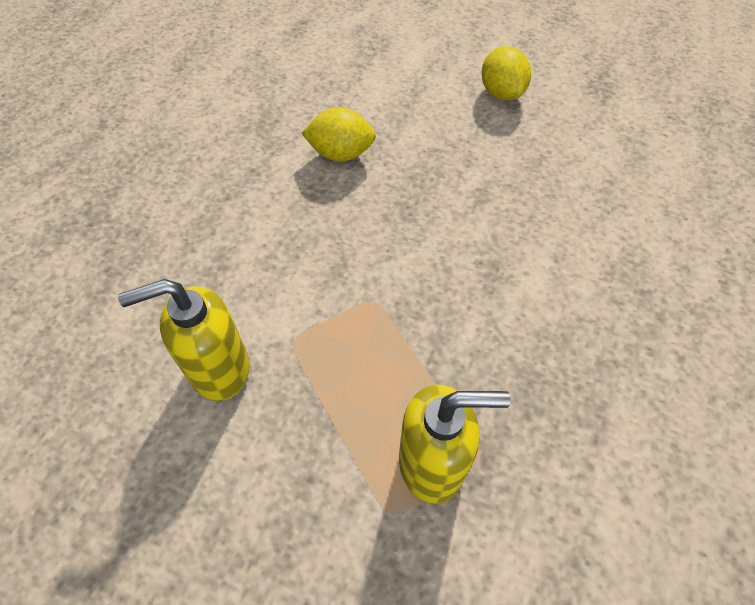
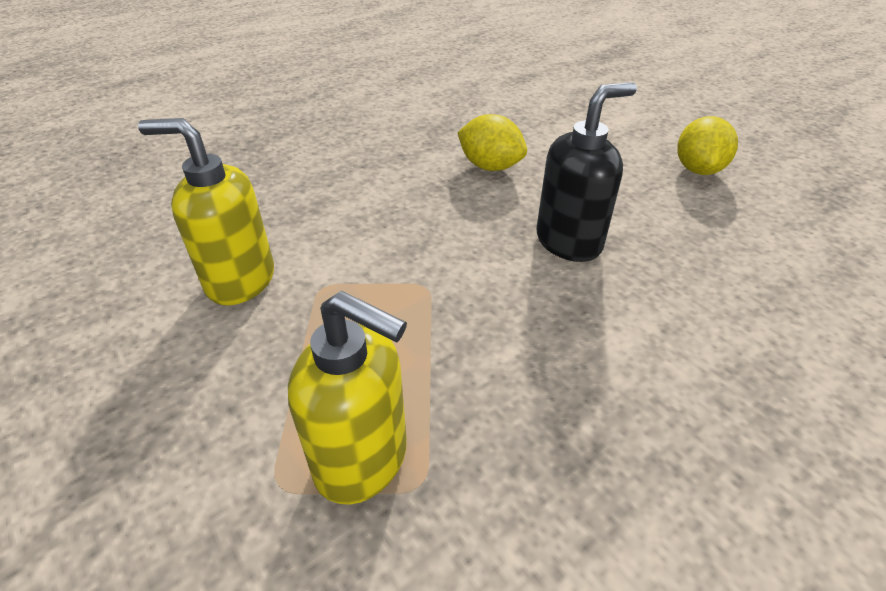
camera: 30 degrees right, 15 degrees down
(451, 209) = (569, 242): none -> black soap dispenser

